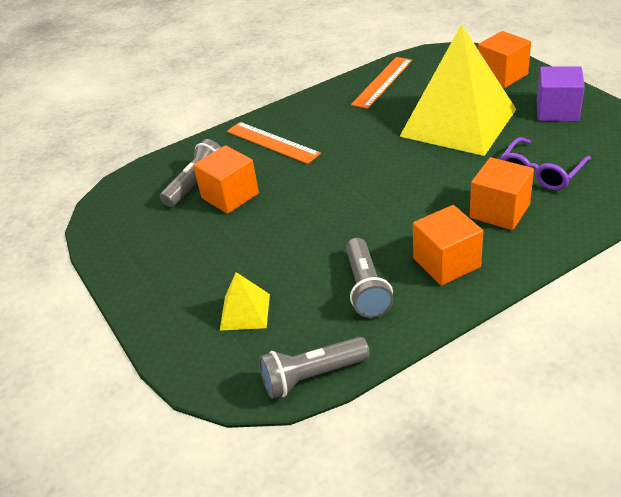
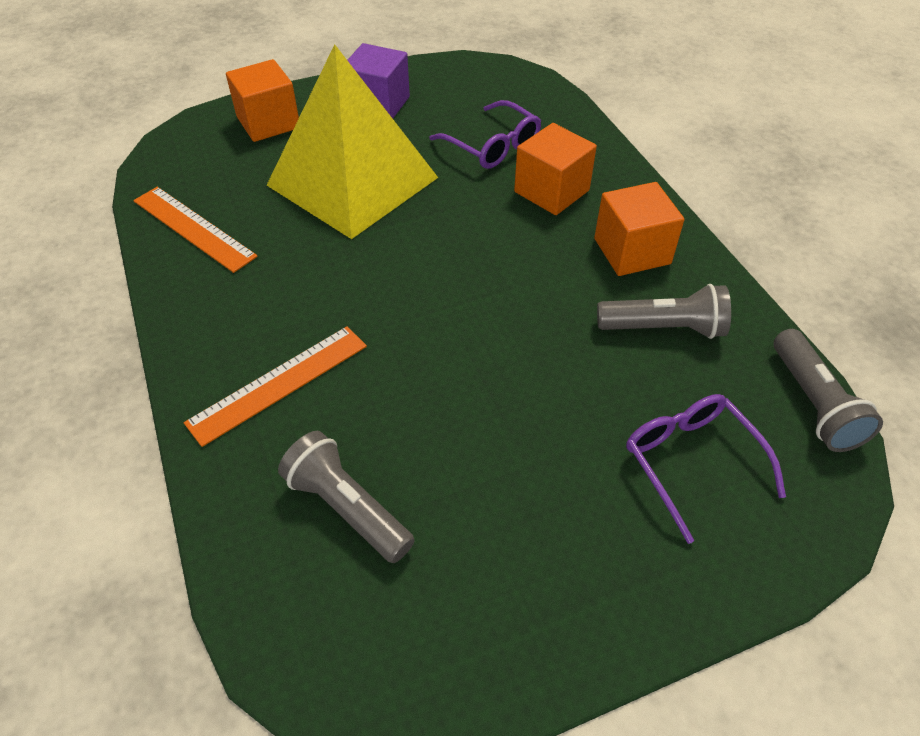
camera: 85 degrees left, 10 degrees up
(230, 196) = (406, 458): orange cube -> none
(245, 312) = (692, 463): yellow pyramid -> purple glasses

